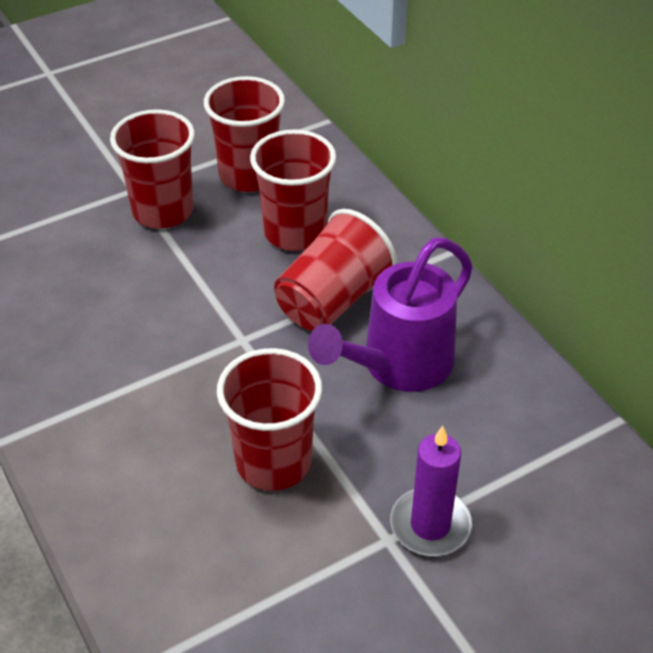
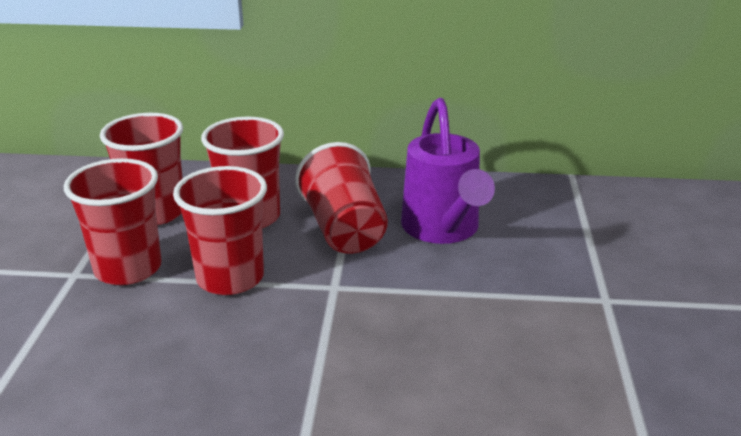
camera: 55 degrees left, 15 degrees down
(273, 462) = (485, 322): red cup -> red cup (230, 278)
(430, 525) = (606, 276): purple candle -> none

